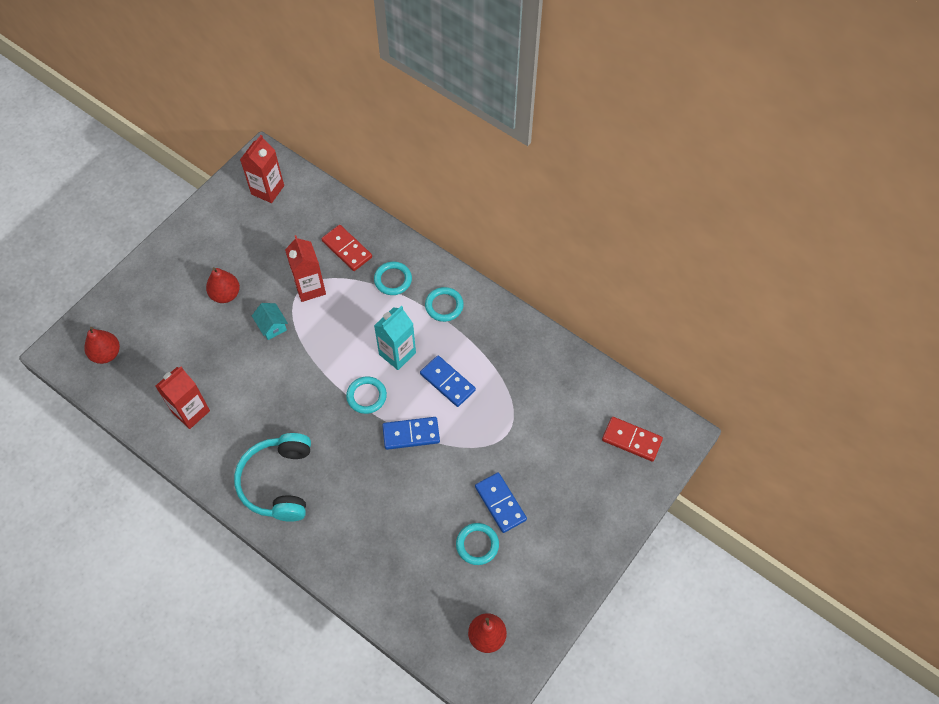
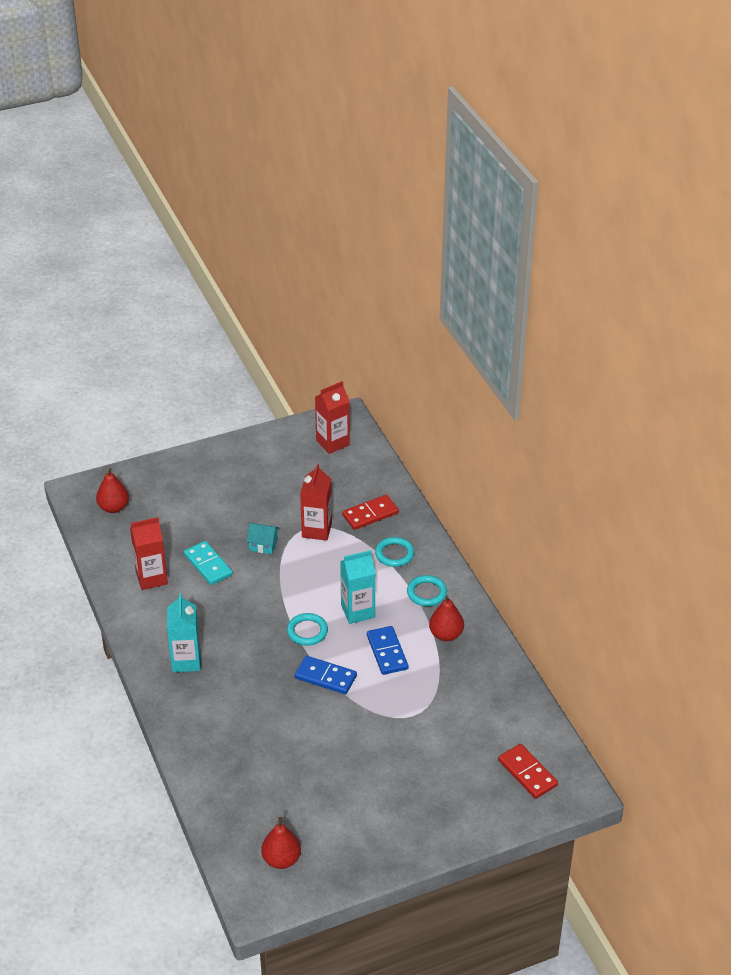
camera: 30 degrees right, 20 degrees down
(225, 294) = (241, 505): red pear -> red pear (446, 634)
(235, 372) = (208, 565): none -> turquoise domino
(272, 326) = (263, 545): turquoise house -> turquoise house turned 75 degrees counterclockwise
(278, 482) = (186, 661): turquoise headphones -> turquoise carton
(347, 249) = (370, 514): red domino -> red domino turned 75 degrees clockwise
(477, 545) = (323, 787): turquoise ring -> none
(500, 503) = (367, 765): blue domino -> none

